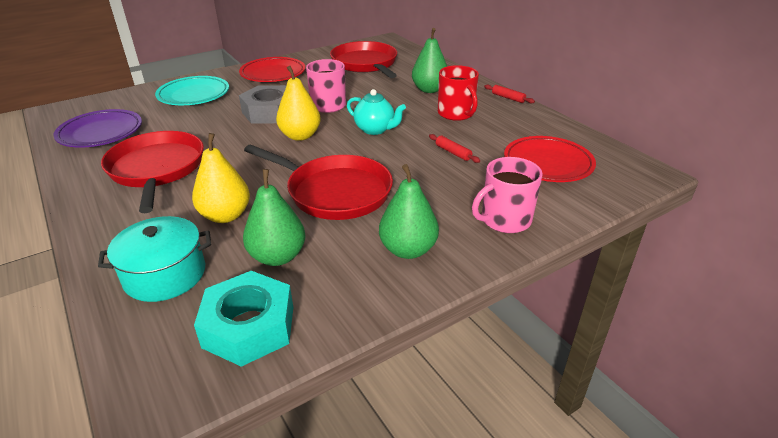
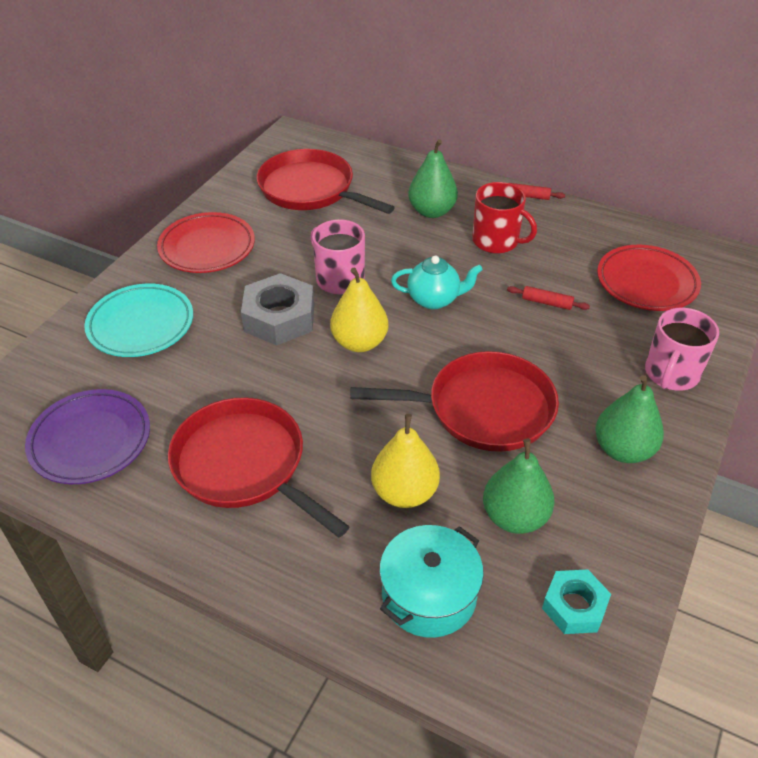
camera: 30 degrees left, 10 degrees up
(249, 327) = (574, 606): turquoise nut -> turquoise nut, size x0.63

